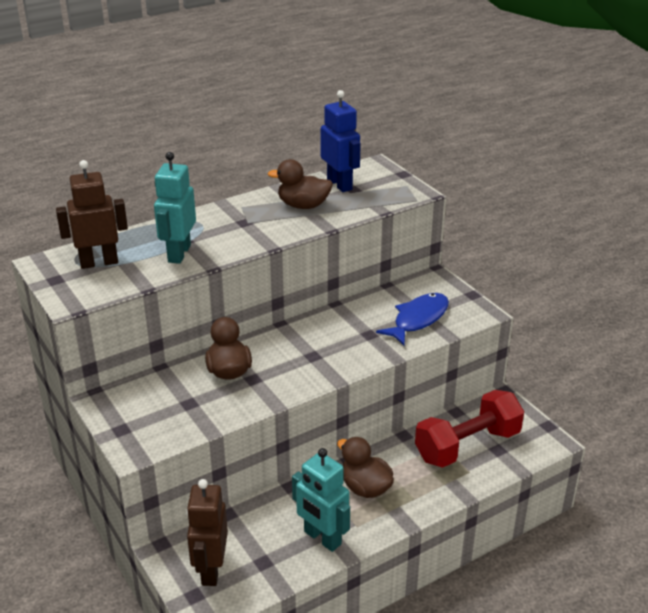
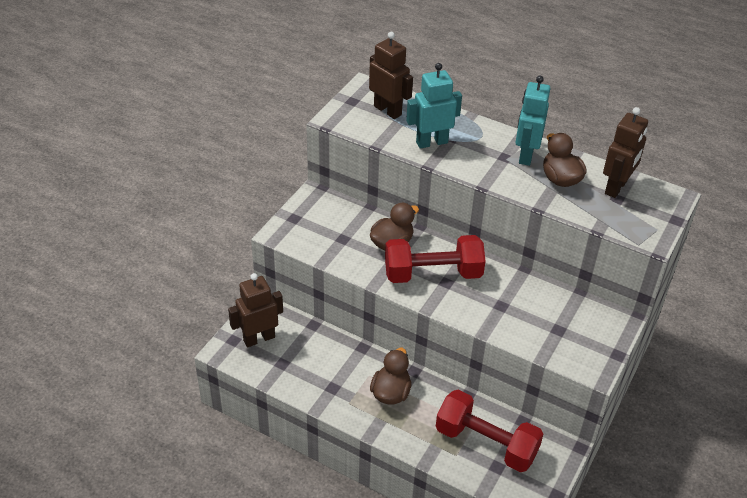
camera: 60 degrees right, 10 degrees up
(294, 360) = (433, 274): none -> red dumbbell
(322, 538) = (324, 387): turquoise robot -> turquoise robot (526, 155)
(340, 184) = (616, 187): blue robot -> brown robot
(418, 319) = (547, 329): blue fish -> none

